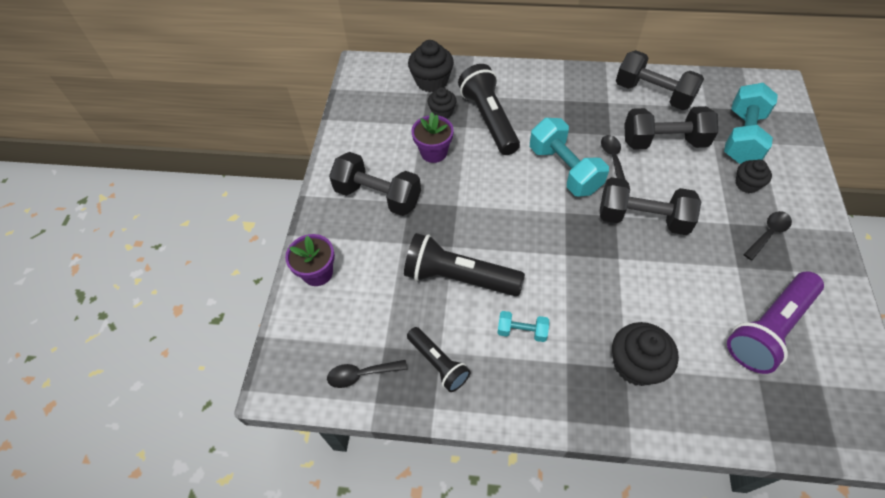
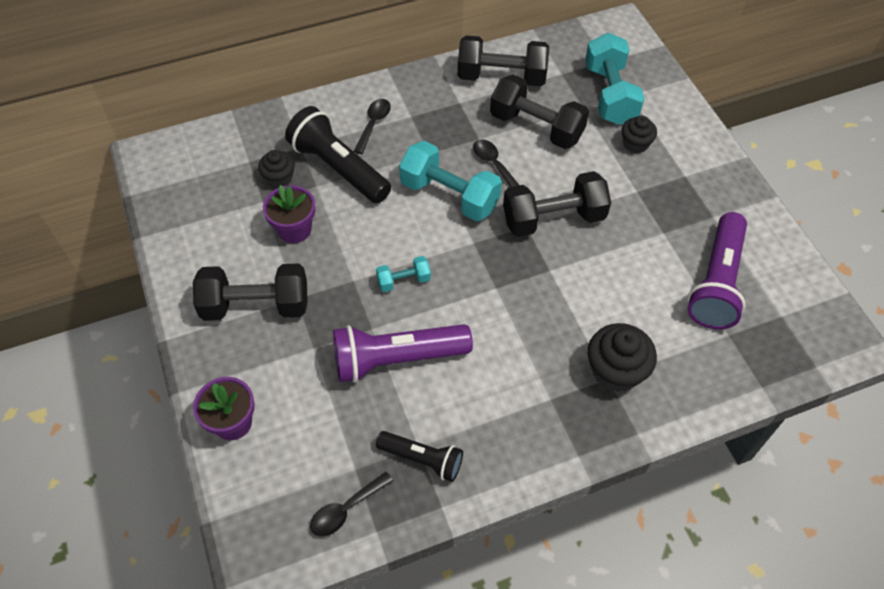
camera: 30 degrees left, 0 degrees up
(432, 81) = (247, 145): black cupcake -> none
(459, 277) = (397, 359): black flashlight -> purple flashlight
(522, 331) = (491, 387): turquoise dumbbell -> turquoise dumbbell (403, 280)
(663, 142) = (536, 127): black dumbbell -> black dumbbell turned 60 degrees clockwise
(768, 234) = (676, 188): black spoon -> black spoon (373, 124)

